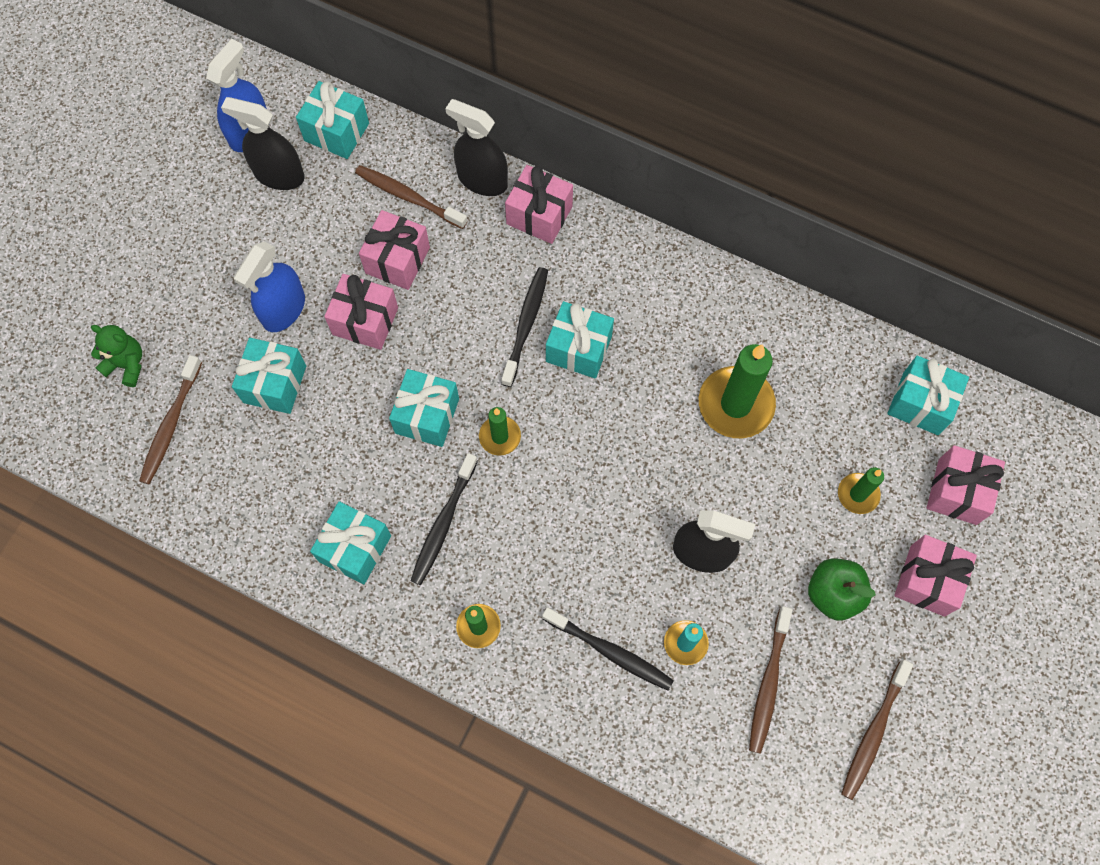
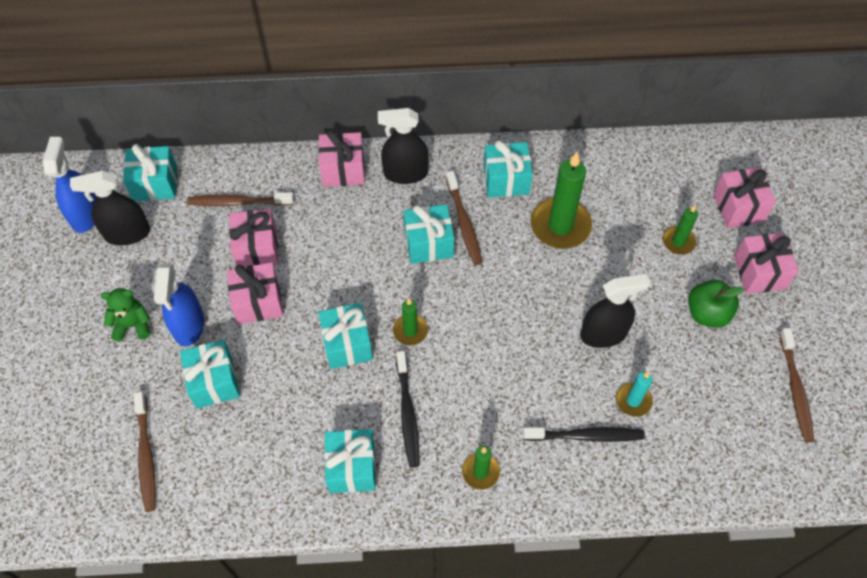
camera: 30 degrees left, 10 degrees down
(127, 364) = (82, 429): green teddy bear -> green teddy bear (133, 325)
(482, 180) = (286, 166): black spray bottle -> black spray bottle (405, 173)
(526, 324) = (380, 246): black toothbrush -> none
(768, 683) = (706, 396): brown toothbrush -> brown toothbrush (464, 223)
(920, 403) = (677, 165): turquoise gift -> turquoise gift (506, 180)

